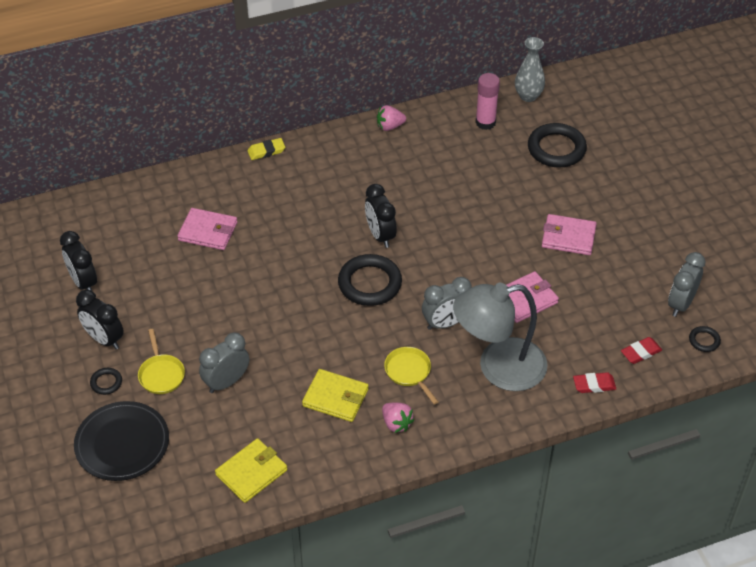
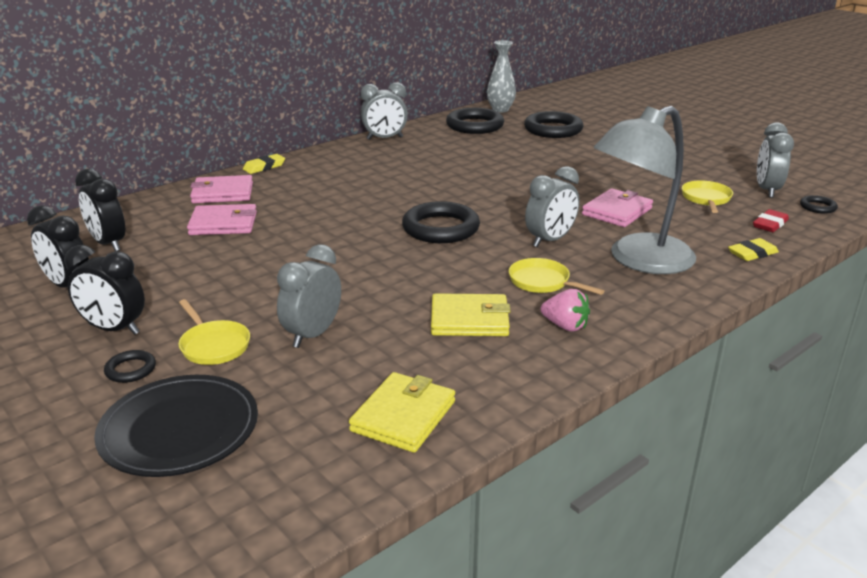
camera: 20 degrees left, 20 degrees down
(380, 235) = (426, 197): black clock -> black clock (108, 244)
(390, 126) = (384, 138): pink strawberry -> grey clock
(485, 122) = (475, 126): pink glue stick -> black ring
(568, 237) = (617, 171): pink wallet -> pink wallet (222, 193)
(594, 385) = (752, 253): red eraser -> yellow eraser
(615, 302) = (706, 199): none -> yellow pan

